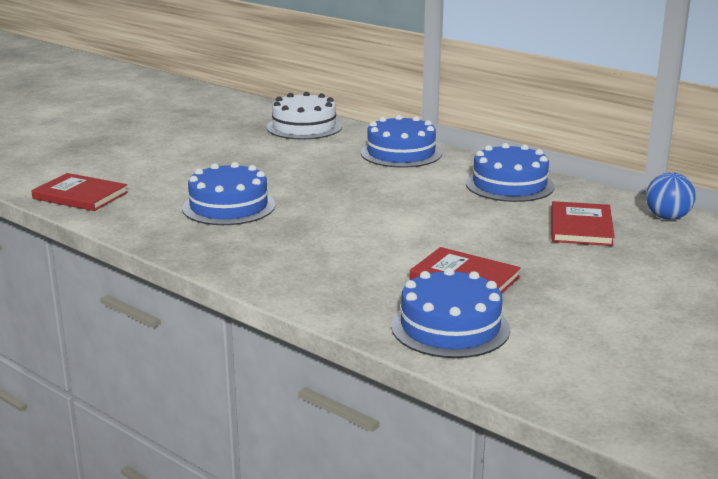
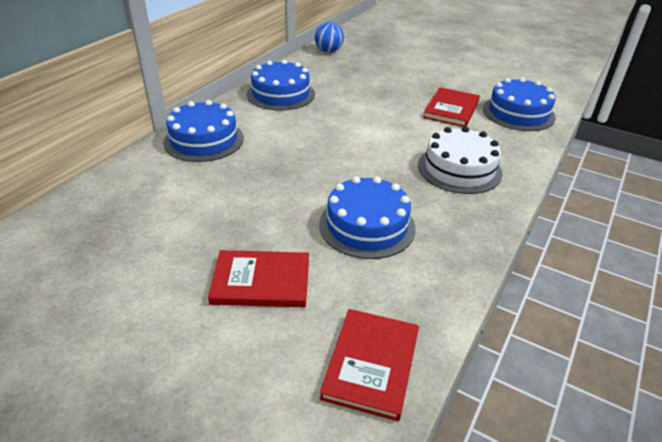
camera: 100 degrees left, 15 degrees up
(304, 127) = (102, 206): white cake -> white cake (459, 169)
(581, 227) = (353, 74): red book -> red book (261, 281)

